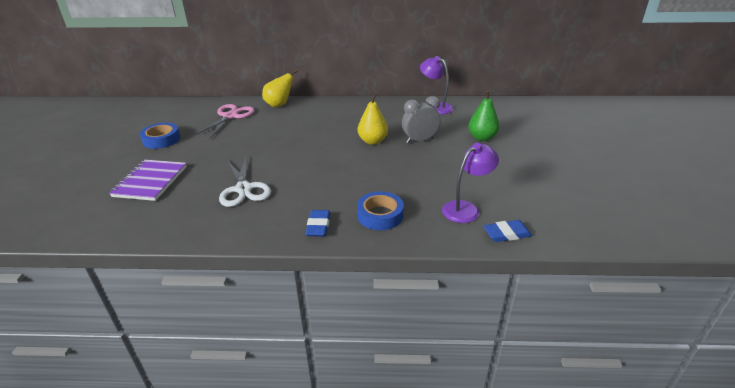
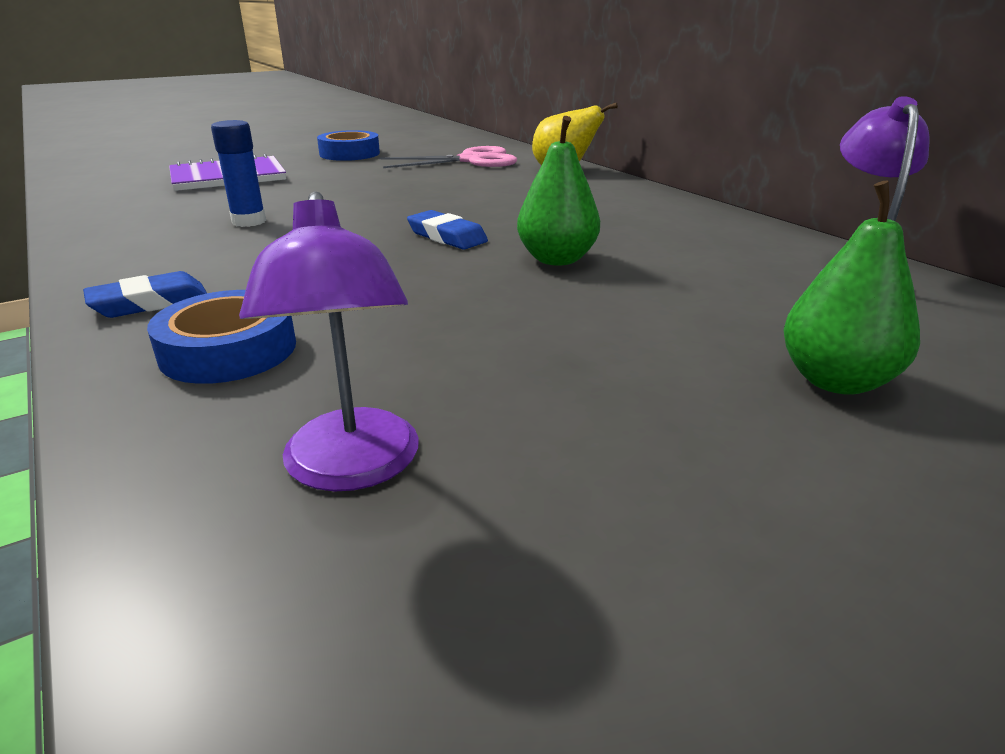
camera: 55 degrees right, 5 degrees down
(243, 189) = (249, 221): white scissors -> blue glue stick
(372, 141) = (556, 259): yellow pear -> green pear
(420, 140) = (648, 302): grey clock -> none
(466, 208) = (352, 468): purple lamp -> purple lamp turned 60 degrees clockwise
(506, 234) = (230, 616): blue eraser -> blue eraser (447, 236)

